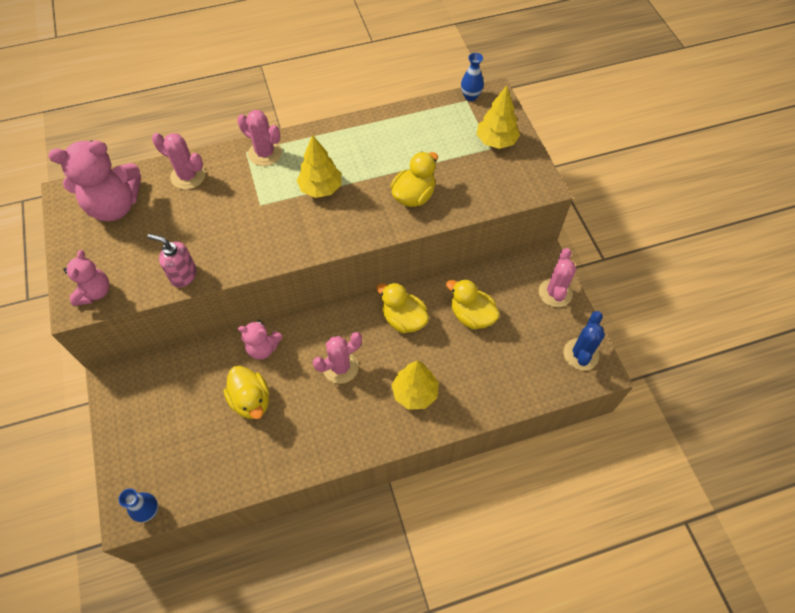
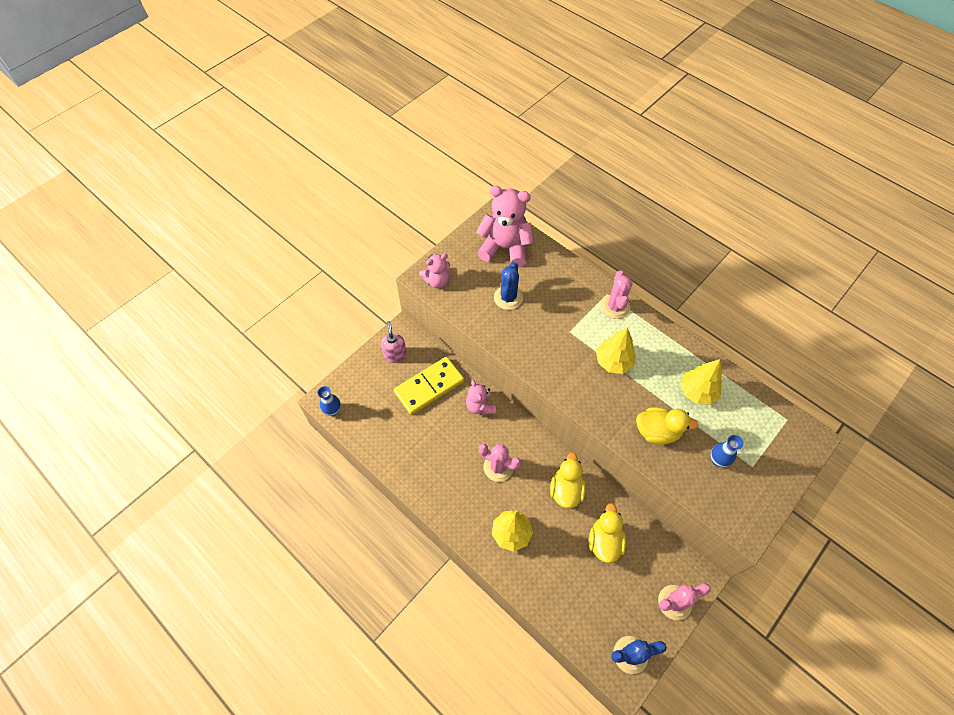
camera: 60 degrees right, 0 degrees up
(115, 206) = (505, 248): pink teddy bear -> pink teddy bear turned 150 degrees clockwise
(176, 236) = (508, 298): none -> blue cactus
(183, 275) = (482, 321): pink soap dispenser -> pink soap dispenser (395, 355)
(188, 176) = (559, 273): pink cactus -> none
(202, 387) = (429, 387): none -> yellow domino
(251, 400) = (438, 423): yellow duck -> none
(470, 96) = (794, 420): blue vase -> blue vase (718, 460)
(496, 141) = (763, 467): yellow tree -> yellow tree (697, 392)

